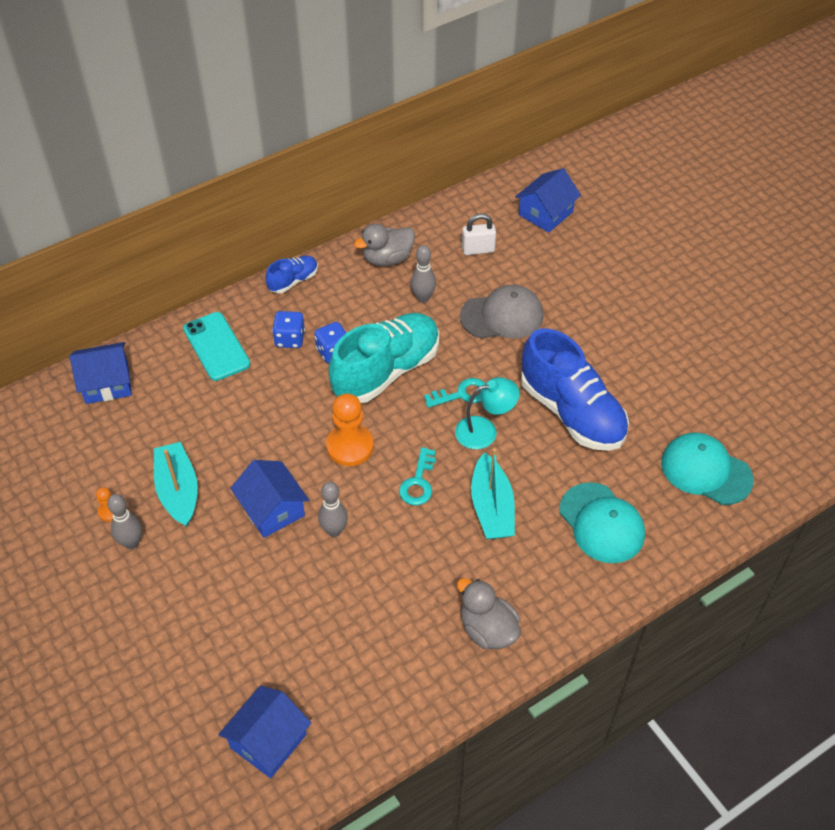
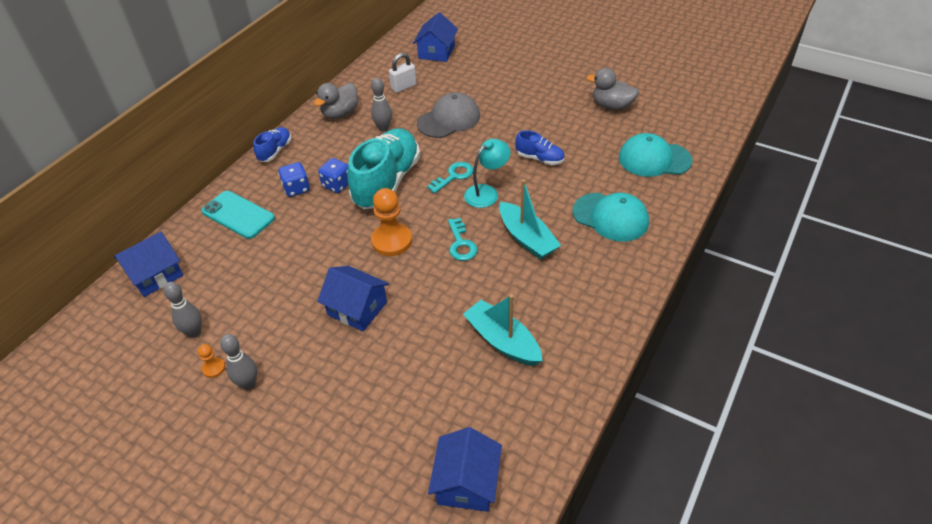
camera: 25 degrees left, 5 degrees down
(178, 491) = (267, 328): turquoise boat -> turquoise boat (502, 341)
(334, 531) = (418, 302): grey bowling pin -> grey bowling pin (194, 332)
(487, 630) = (582, 320): grey duck -> grey duck (612, 106)
(572, 412) = (540, 159): blue shoe -> blue shoe, size x0.48

